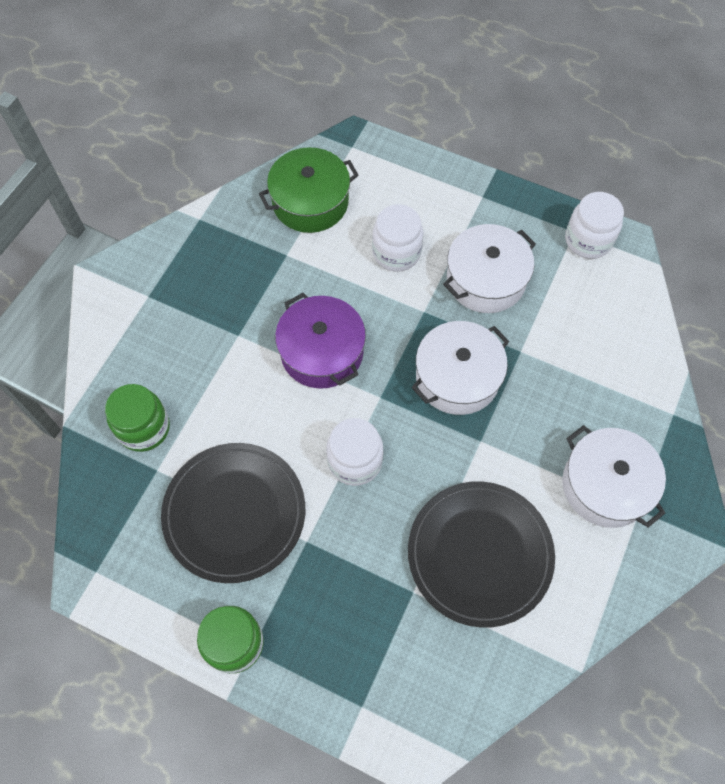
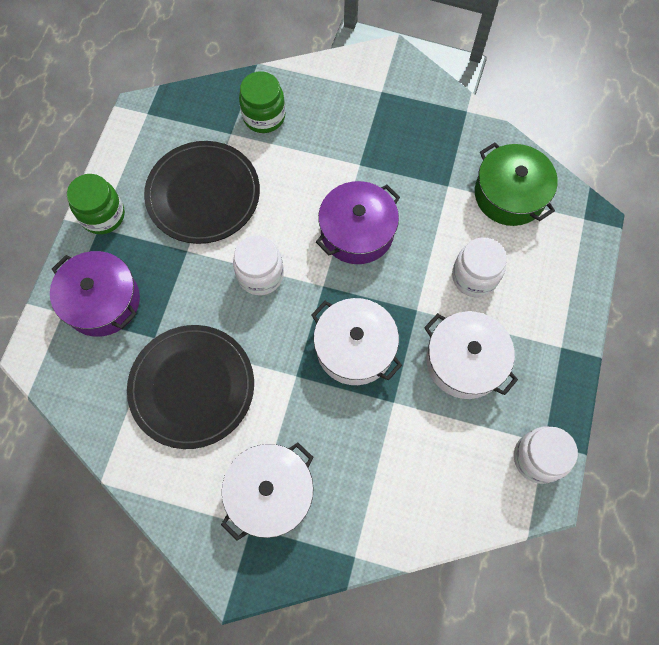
camera: 80 degrees right, 5 degrees up
(355, 652) = (102, 301): none -> purple pot

